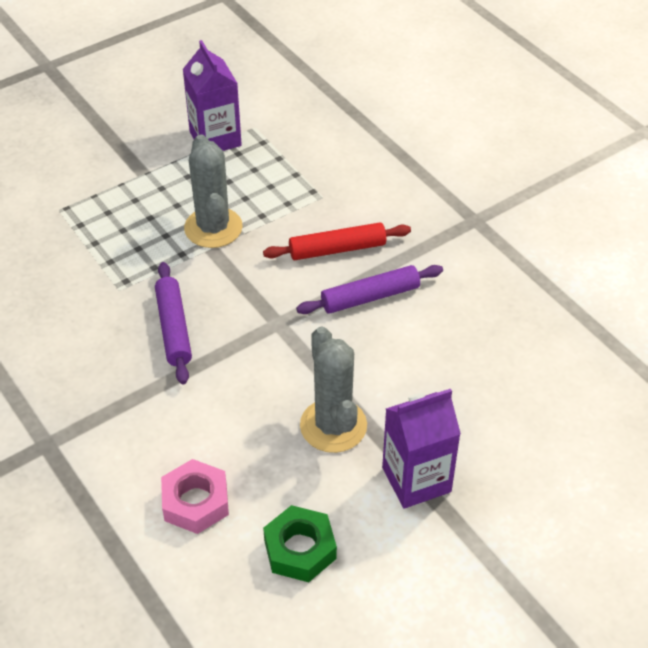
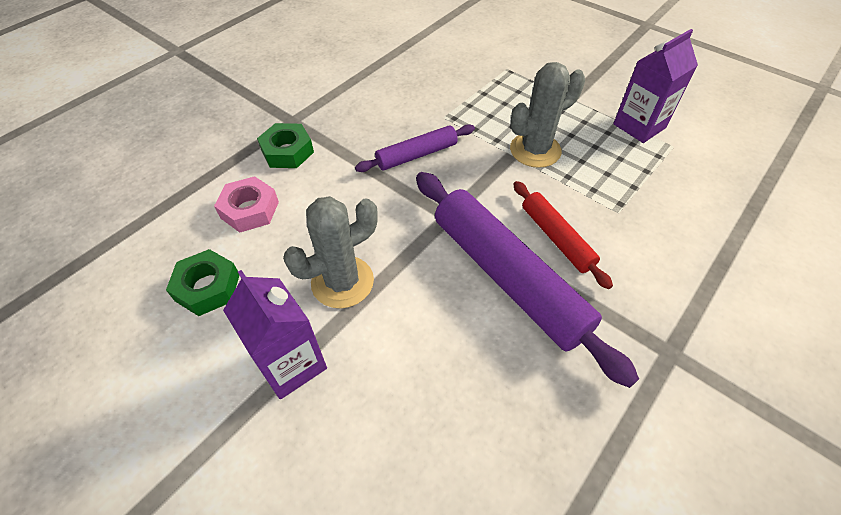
camera: 75 degrees right, 5 degrees up
(107, 454) = (287, 151): none -> green nut
(370, 297) = (508, 277): purple rolling pin -> purple rolling pin, size x1.89

